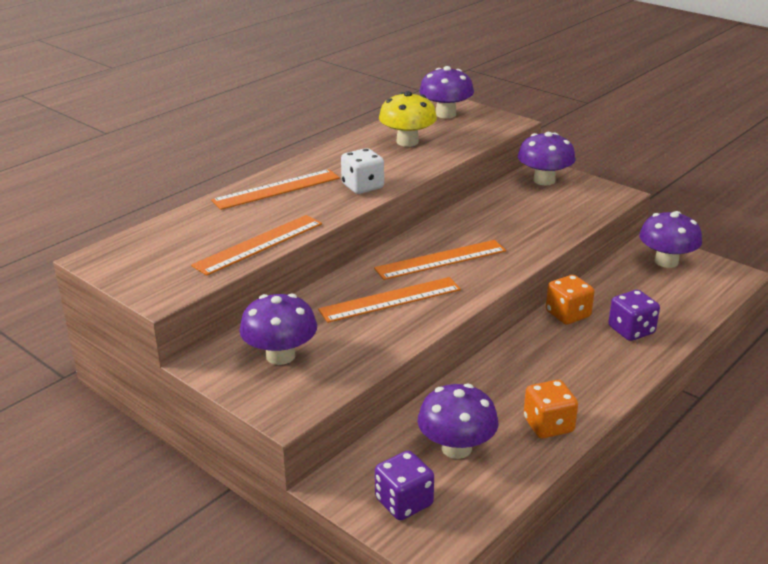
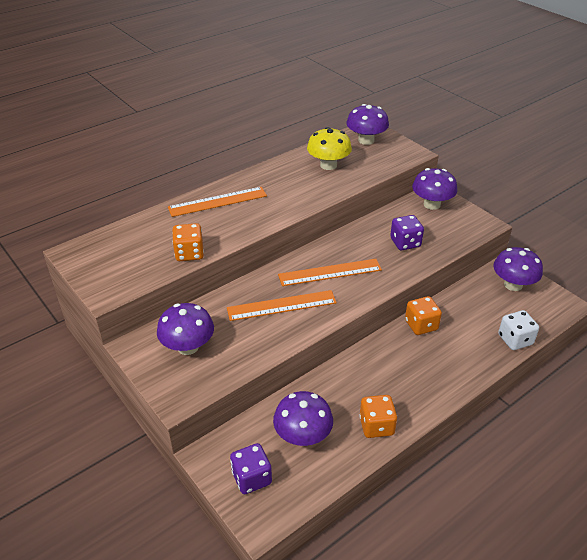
camera: 10 degrees right, 10 degrees up
(259, 244) = (189, 253): orange ruler -> orange dice
(362, 186) = (281, 206): white dice -> white dice (515, 340)
(631, 330) = (465, 347): purple dice -> purple dice (405, 243)

